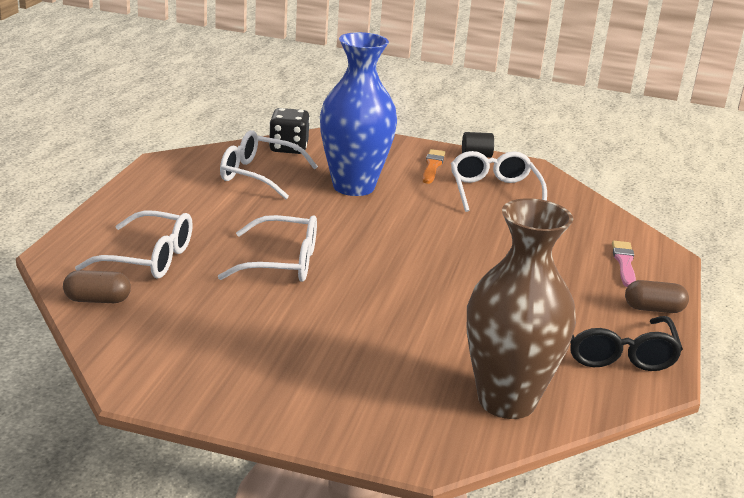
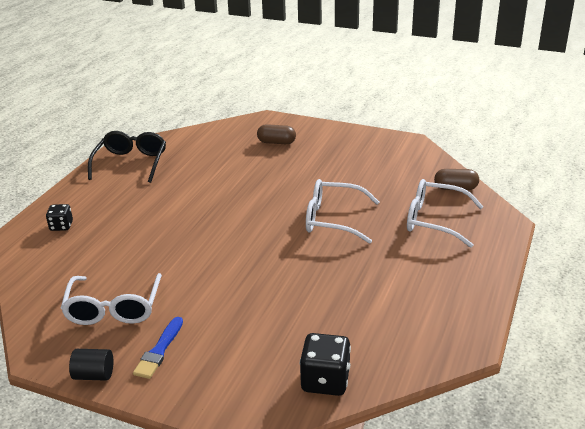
camera: 170 degrees left, 5 degrees up
(258, 175) = (358, 325): white glasses -> none
(353, 186) = (259, 310): blue vase -> none
(432, 166) = (159, 350): orange brush -> blue brush
(507, 401) = (213, 139): brown vase -> none
(624, 263) = (61, 226): pink brush -> black dice
(653, 309) = (78, 190): brown capsule -> brown capsule (276, 142)

